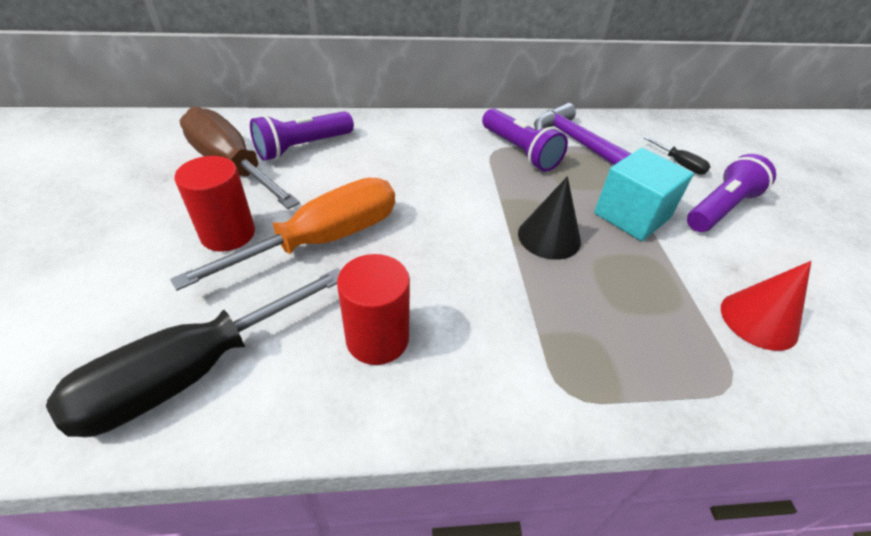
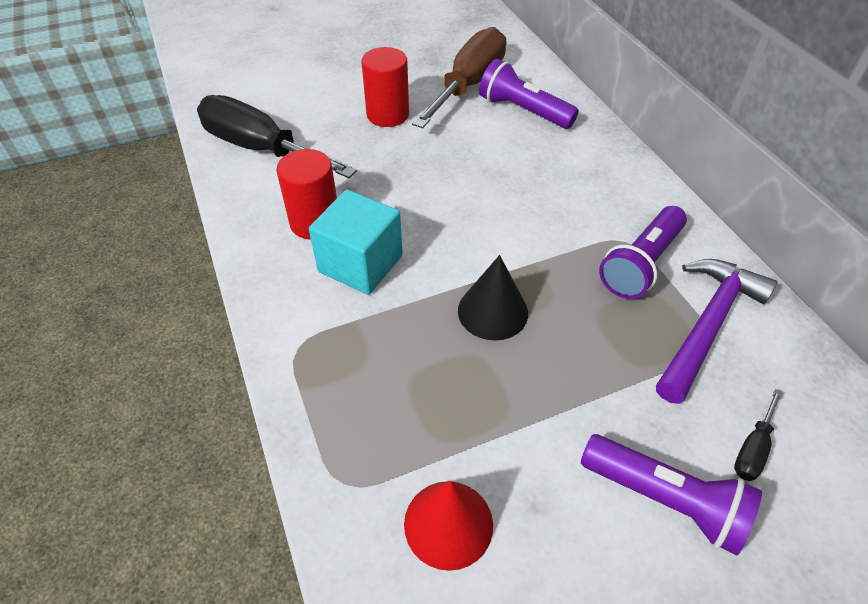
camera: 75 degrees right, 5 degrees up
(323, 240) = (406, 163): orange screwdriver -> none
(631, 216) = (578, 388): turquoise cube -> turquoise cube (360, 263)

